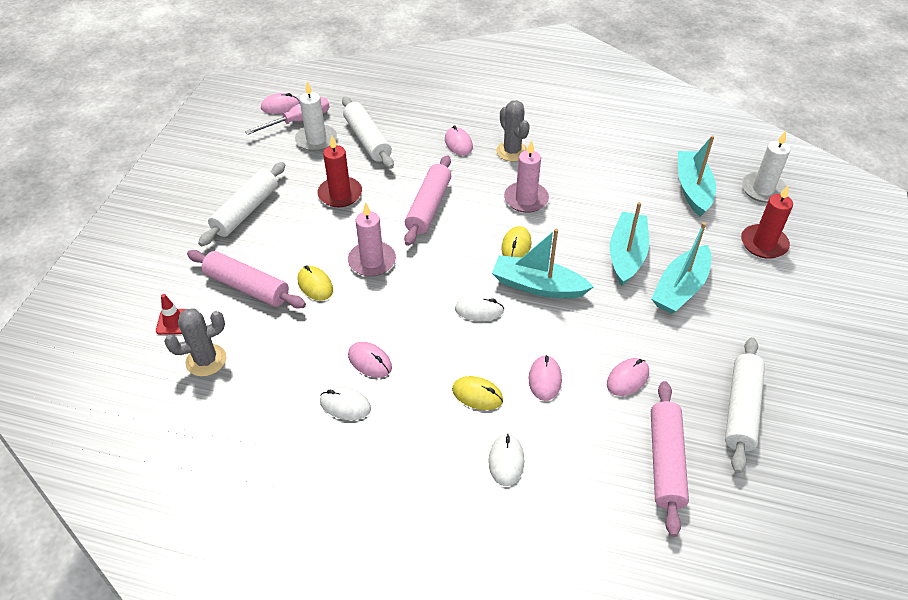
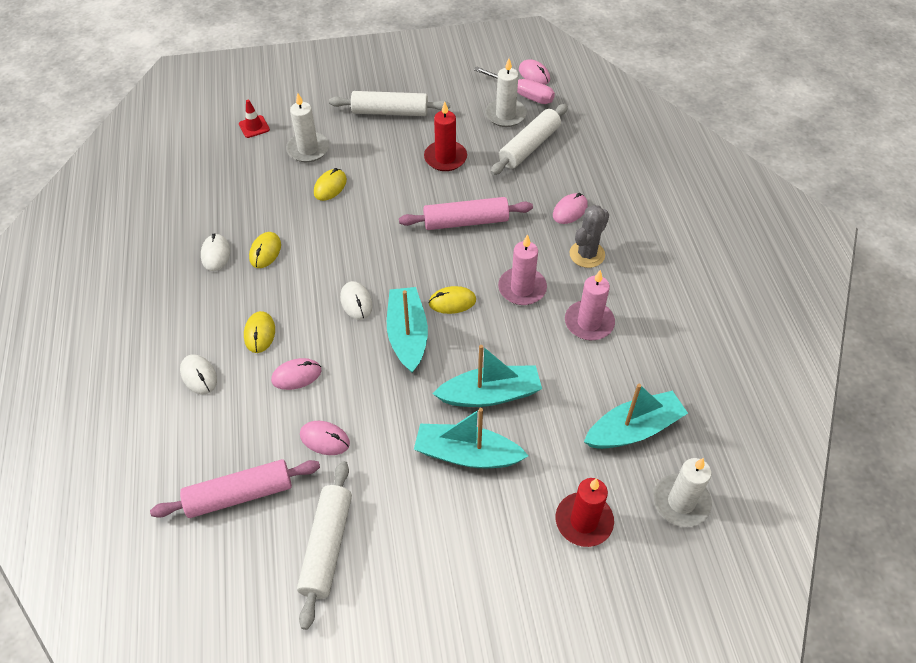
camera: 65 degrees right, 5 degrees up
(206, 360) = (225, 160): grey cactus -> none
(247, 287) = (308, 149): pink rolling pin -> white candle
(370, 361) = (265, 252): pink mouse -> yellow mouse
(372, 261) = (376, 210): pink candle -> pink candle (589, 322)
(506, 461) = (199, 375): white mouse -> white mouse turned 75 degrees clockwise
(741, 409) = (327, 546): white rolling pin -> white rolling pin turned 75 degrees counterclockwise

